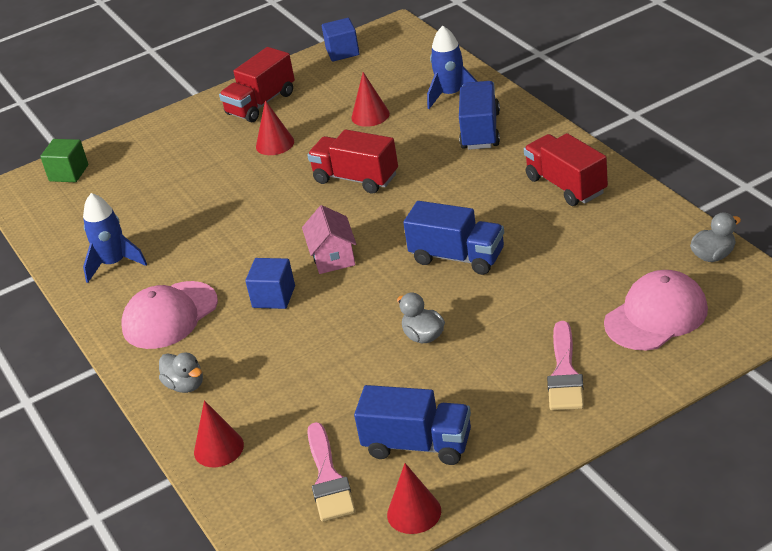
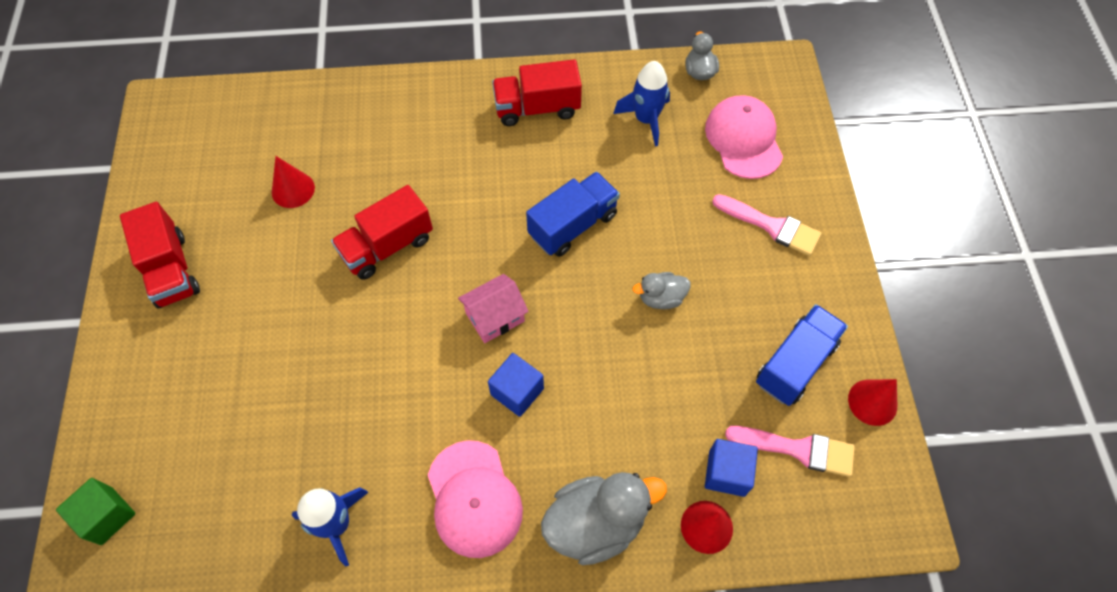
camera: 70 degrees left, 25 degrees up
(185, 385) = (596, 523): grey duck -> grey duck, size x1.86
(275, 144) = (260, 287): red cone -> none
(333, 257) = (495, 317): pink house -> pink house turned 45 degrees counterclockwise
(342, 52) = (152, 161): blue cube -> blue cube (727, 473)
(451, 95) = (323, 116): blue rocket -> blue rocket (646, 119)
(480, 131) = (403, 123): blue truck -> none

